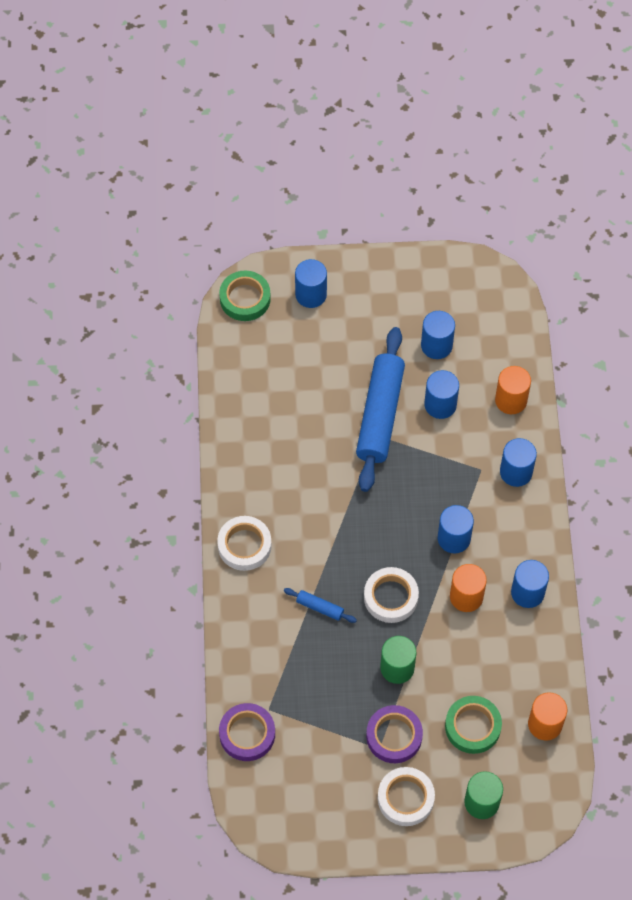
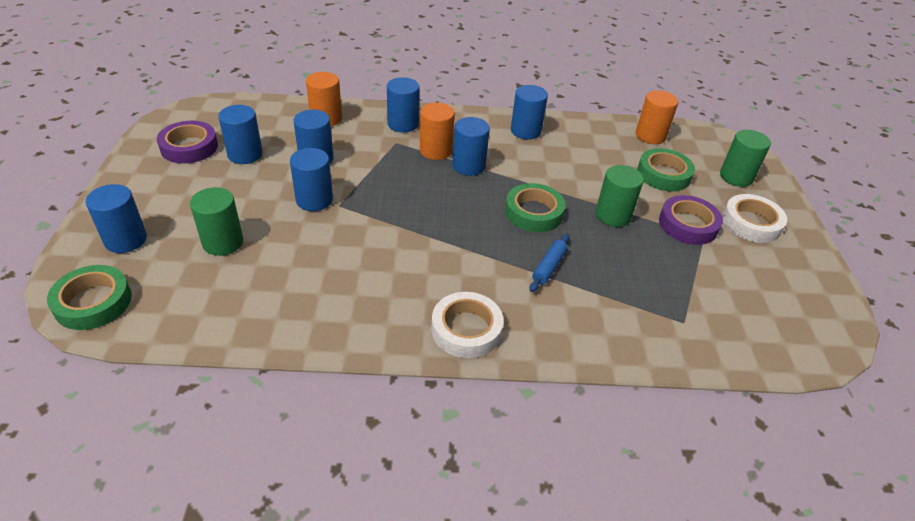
camera: 90 degrees left, 20 degrees down
(247, 734) = (721, 345): purple tape -> purple tape (189, 147)
(317, 361) = (223, 242): none -> green cylinder
(380, 415) = (314, 200): blue rolling pin -> blue cylinder
(391, 597) = (533, 212): white tape -> green tape
(466, 596) = (531, 165): orange cylinder -> orange cylinder (435, 151)

